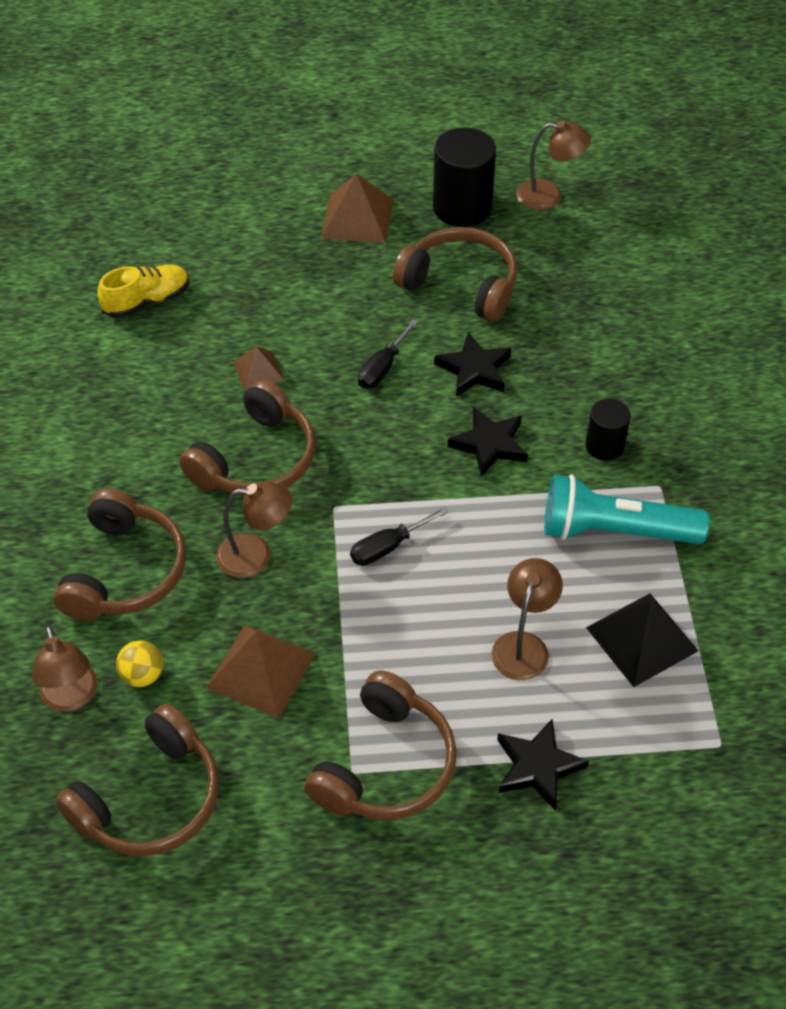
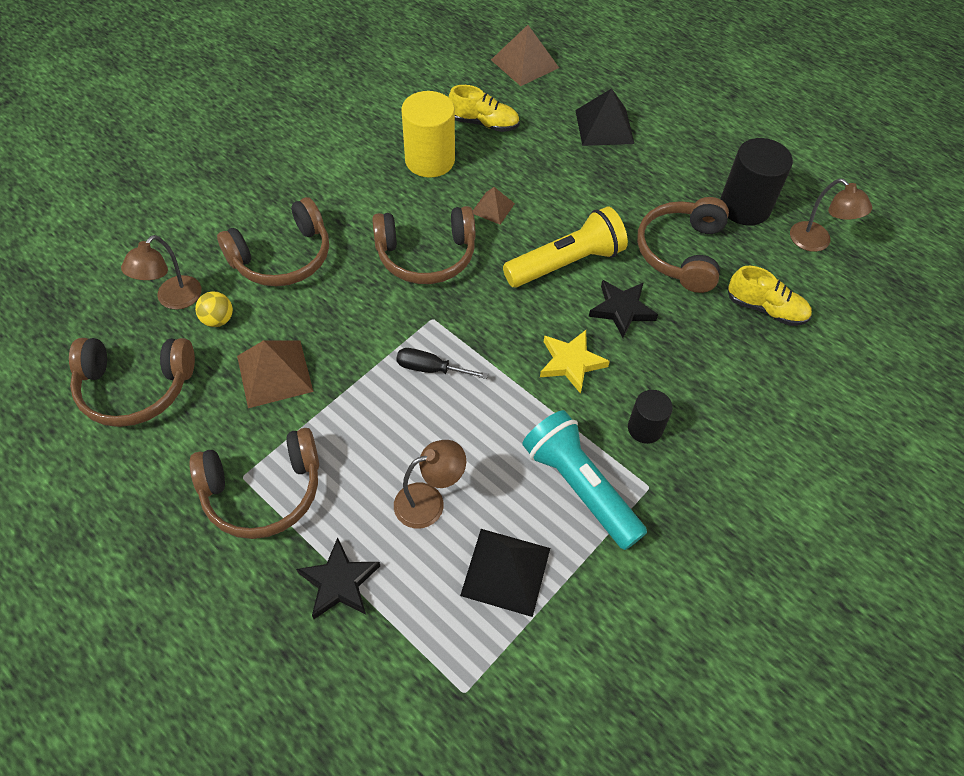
camera: 45 degrees right, 5 degrees up
(142, 374) = (430, 160): none -> yellow cylinder
(256, 555) = (356, 308): brown lamp -> none
(260, 223) = (604, 126): none -> black pyramid
(357, 218) = (667, 165): brown pyramid -> brown pyramid (525, 63)
(382, 368) = (566, 263): black screwdriver -> yellow flashlight
(460, 285) = (681, 252): brown headphones -> brown headphones turned 150 degrees counterclockwise
(489, 444) = (571, 362): black star -> yellow star
(576, 280) = (765, 309): none -> yellow shoe

